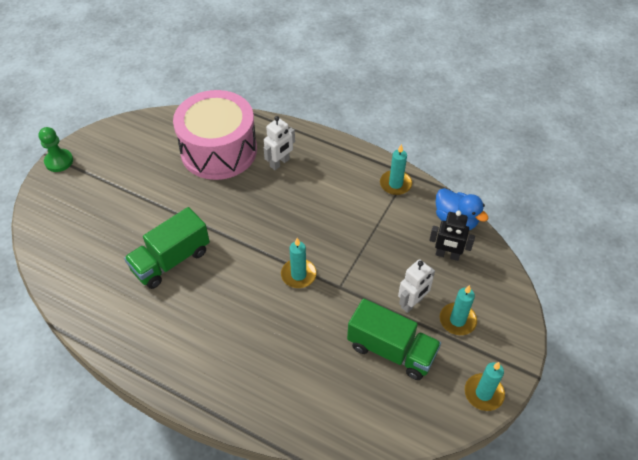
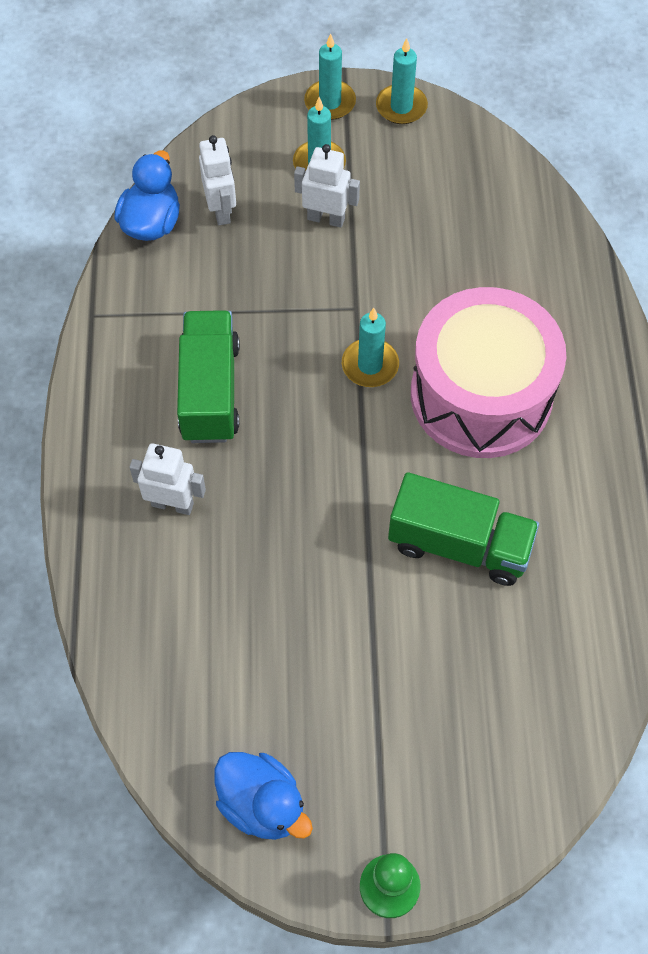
camera: 120 degrees left, 10 degrees up
(126, 138) = (262, 804): none -> blue duck
(219, 150) = (199, 617): pink drum -> pink drum (481, 395)
(391, 350) = (410, 212): green truck -> green truck (210, 391)
(395, 184) = (123, 322): turquoise candle -> turquoise candle (330, 102)
(447, 255) = (221, 210): black robot -> white robot

